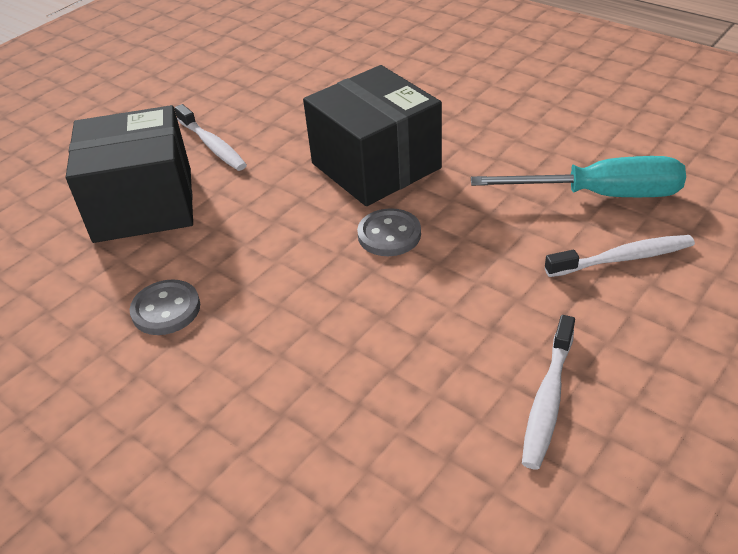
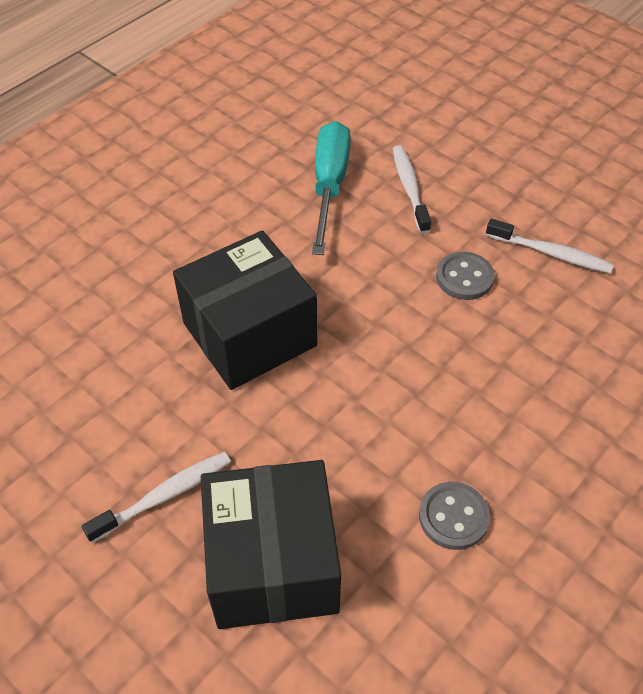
camera: 90 degrees left, 10 degrees up
(389, 235) = (362, 330): grey button -> grey button (464, 277)

